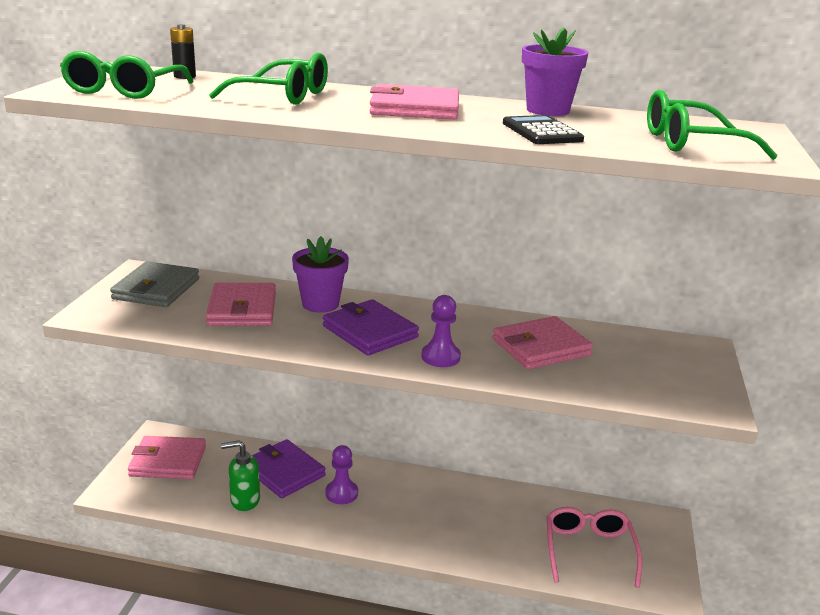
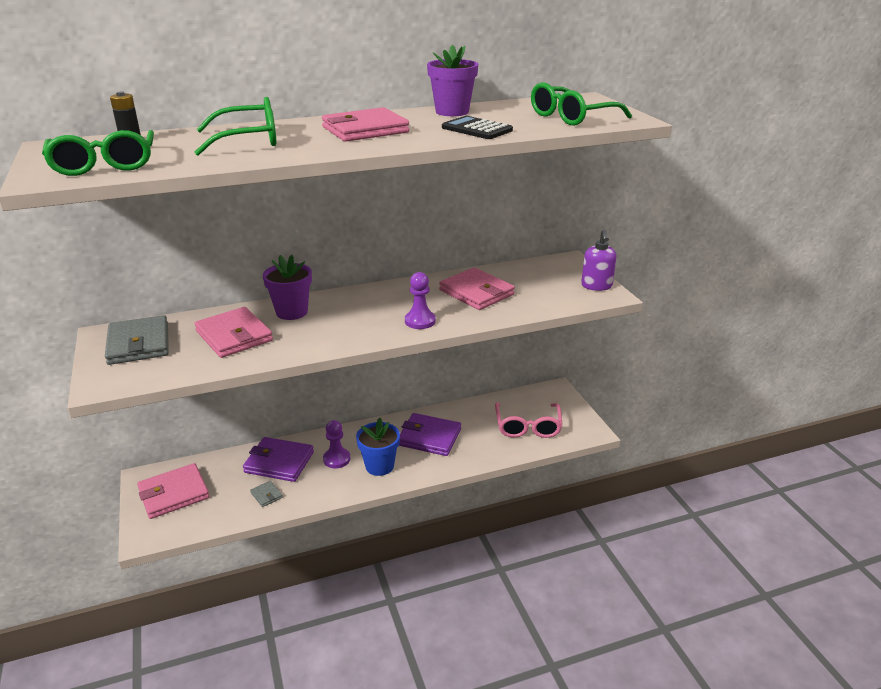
camera: 30 degrees left, 5 degrees up
(244, 500) = (266, 495): green soap dispenser -> grey wallet
(370, 332) = (352, 320): purple wallet -> purple wallet (429, 437)
(379, 520) = (379, 466): none -> blue flower pot
(541, 347) = (476, 292): pink wallet -> pink wallet turned 75 degrees counterclockwise
(589, 550) = (528, 427): pink glasses -> pink glasses turned 150 degrees counterclockwise
(709, 389) = (596, 286): none -> purple soap dispenser

